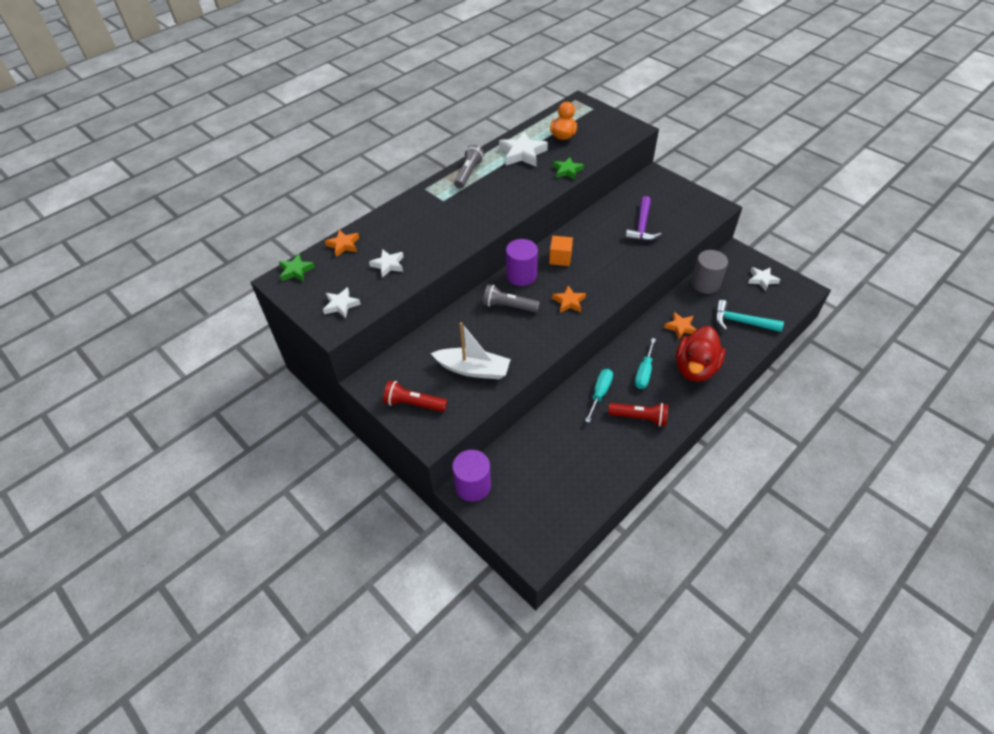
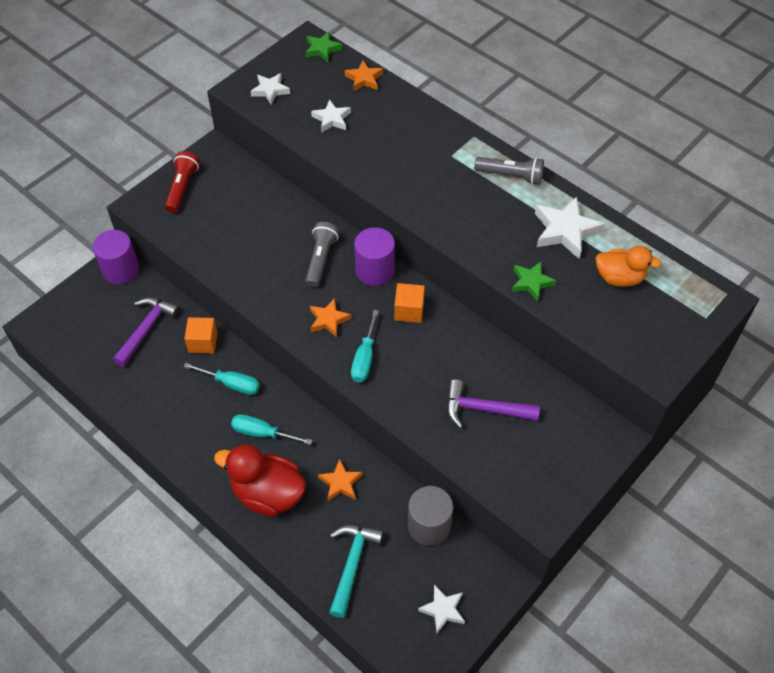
camera: 85 degrees right, 5 degrees up
(473, 369) = (224, 232): white boat -> none
(544, 458) = (146, 329): none -> purple hammer
(558, 415) = (203, 342): none -> orange cube
(604, 282) = (364, 358): none -> turquoise screwdriver
(639, 418) = (193, 424): red flashlight -> none

